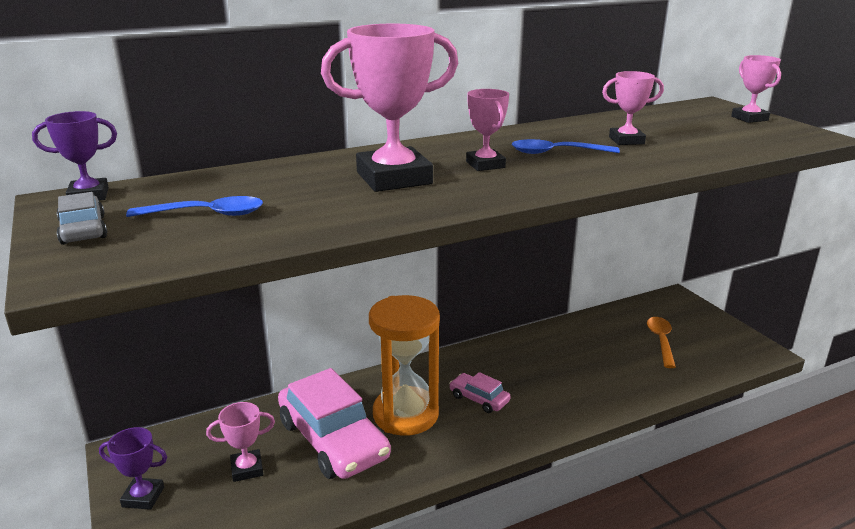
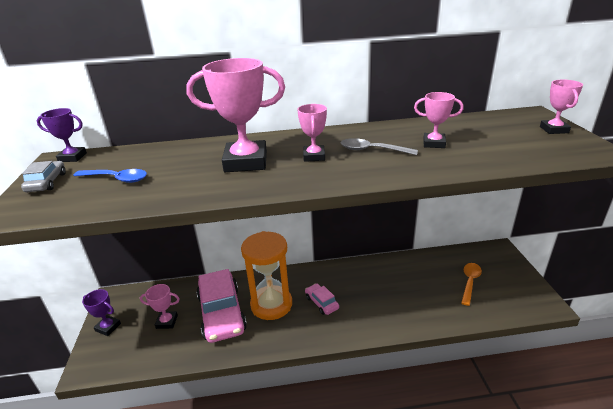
camera: 20 degrees right, 5 degrees up
(556, 153) = (372, 150): blue spoon -> grey spoon

